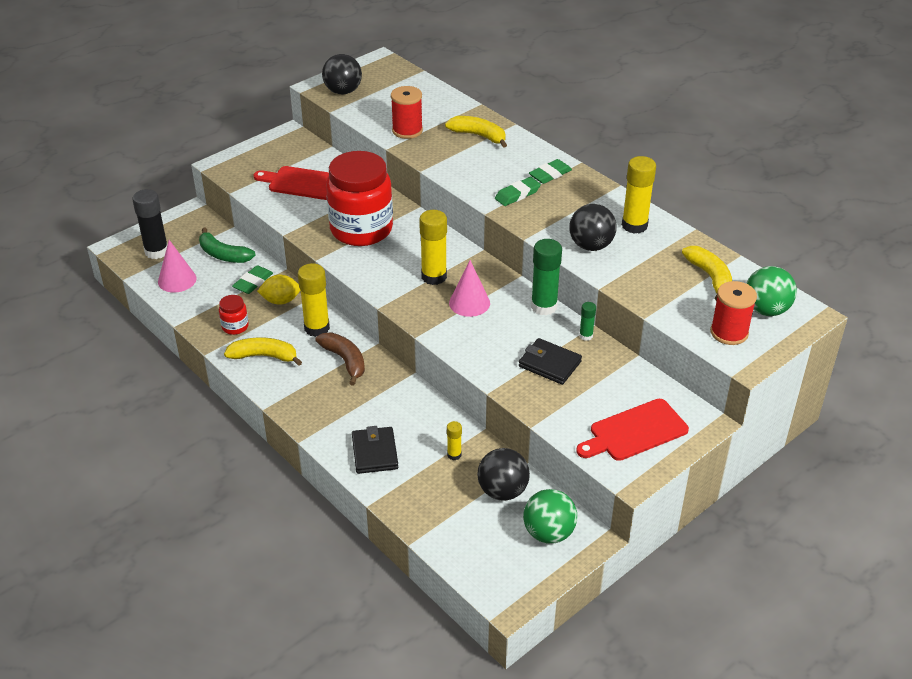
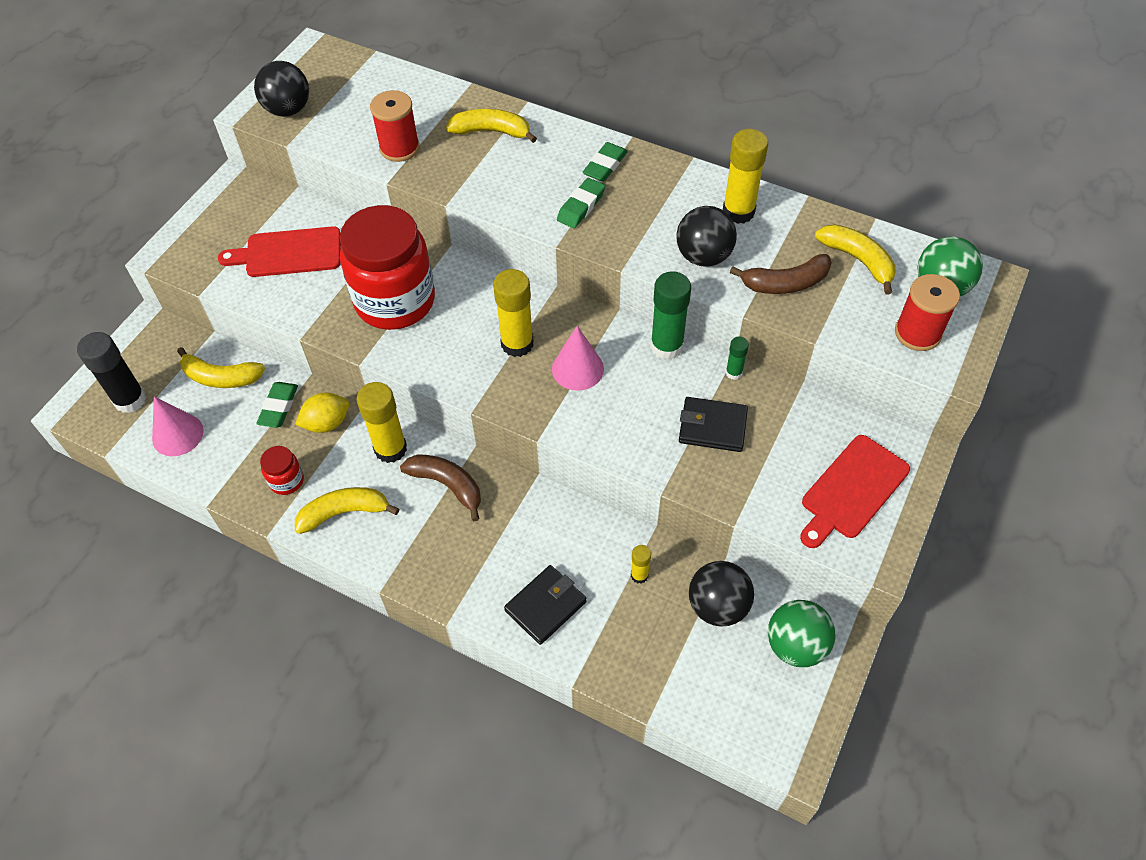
camera: 20 degrees left, 15 degrees up
(223, 255) = (221, 377): green banana -> yellow banana
(375, 452) = (545, 606): black wallet -> black wallet turned 75 degrees clockwise
(643, 277) = (785, 283): none -> brown banana

